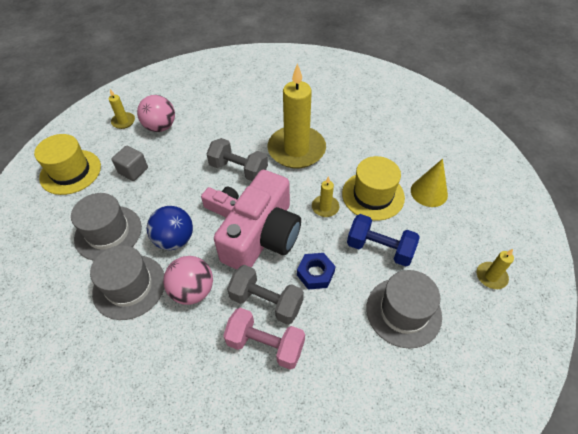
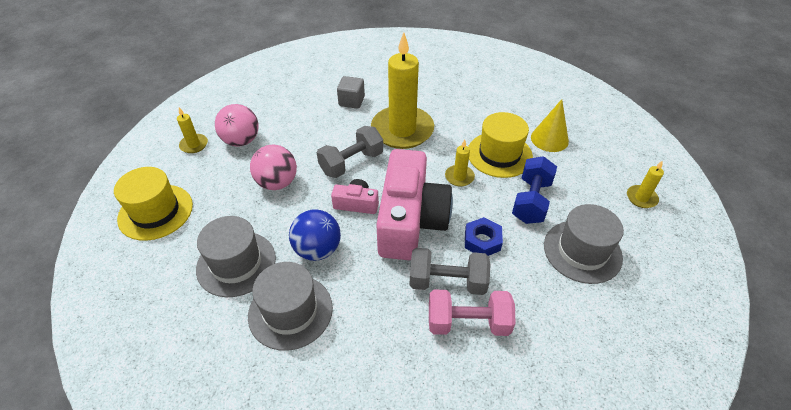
camera: 20 degrees left, 5 degrees down
(133, 171) = (232, 192): grey cube -> grey cube (351, 101)
(193, 290) = (364, 294): pink ball -> pink ball (277, 183)
(238, 169) = (351, 163): grey dumbbell -> grey dumbbell turned 45 degrees counterclockwise
(379, 248) = (531, 201): blue dumbbell -> blue dumbbell turned 75 degrees counterclockwise

